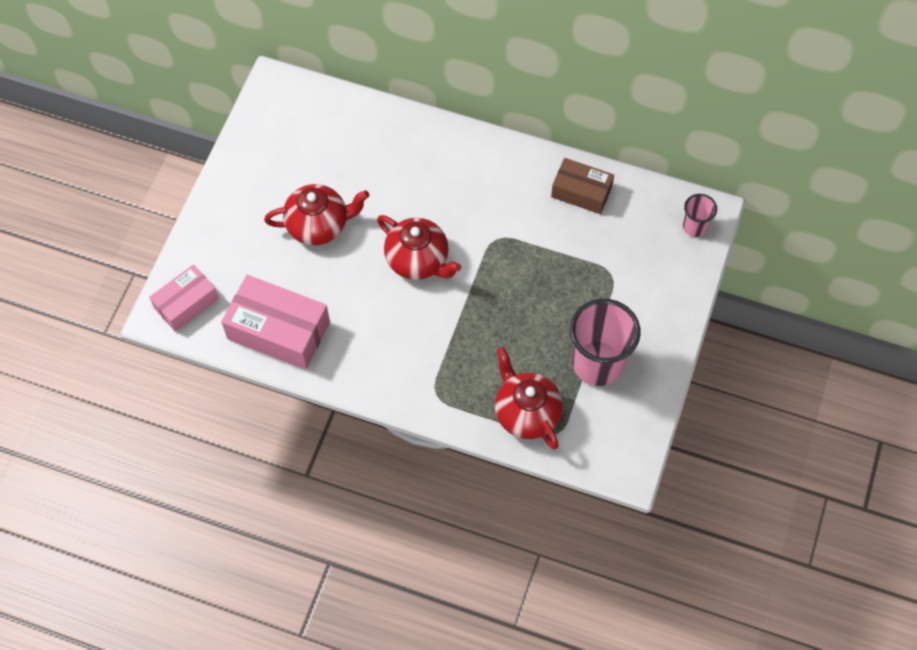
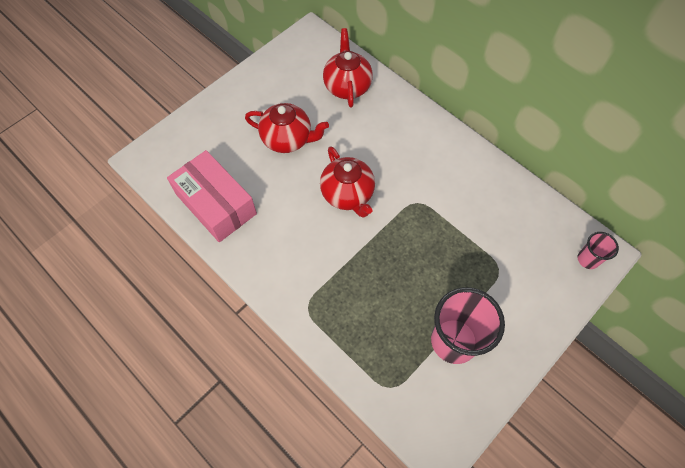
camera: 25 degrees right, 0 degrees up
(186, 303) = (163, 157): pink box -> none
(526, 413) = (373, 357): red teapot -> red teapot (347, 86)
(581, 192) = (502, 193): brown box -> none

